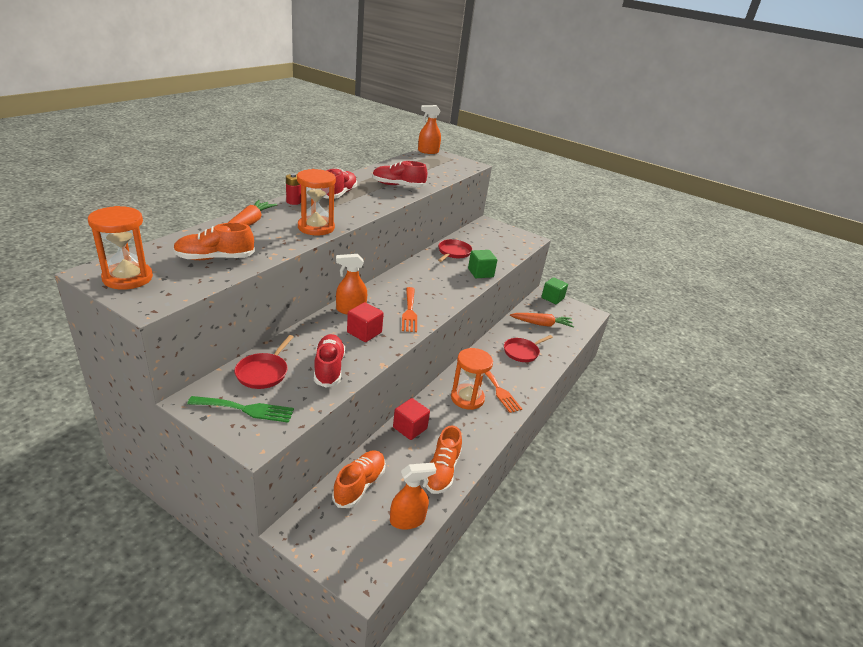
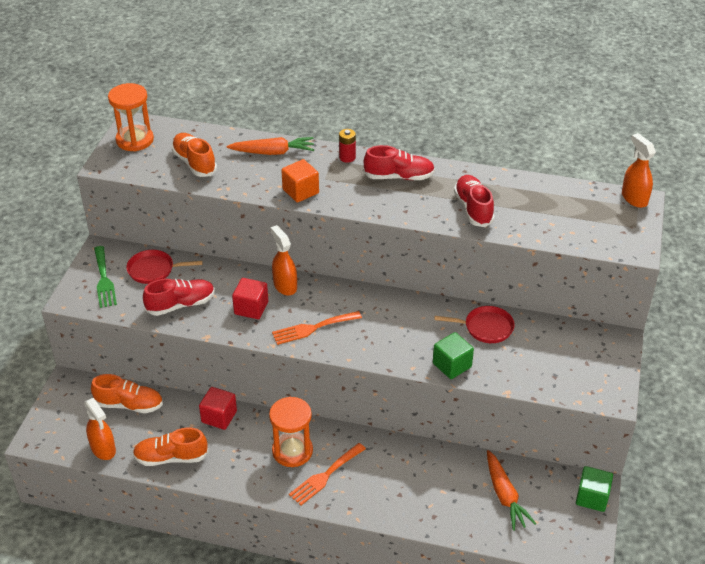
camera: 75 degrees right, 10 degrees up
(316, 227) = (300, 191): orange hourglass -> orange cube
(522, 352) = (419, 485): red pan -> none

